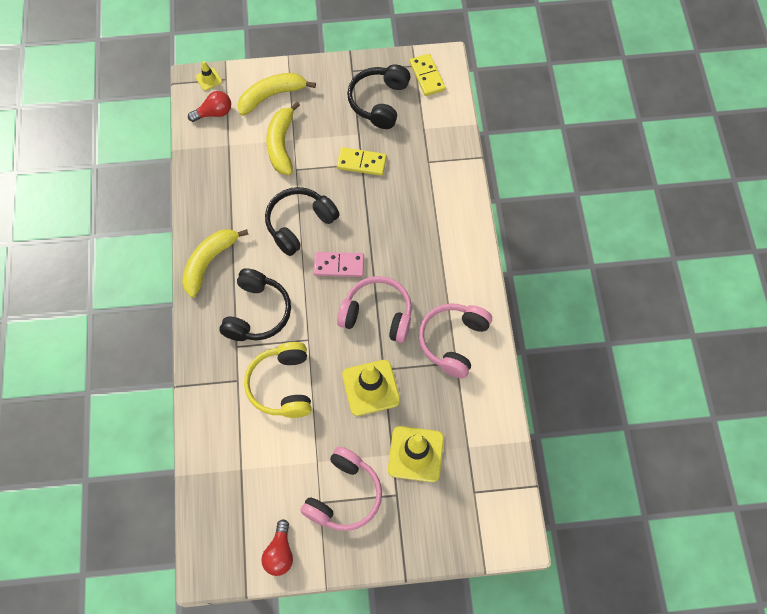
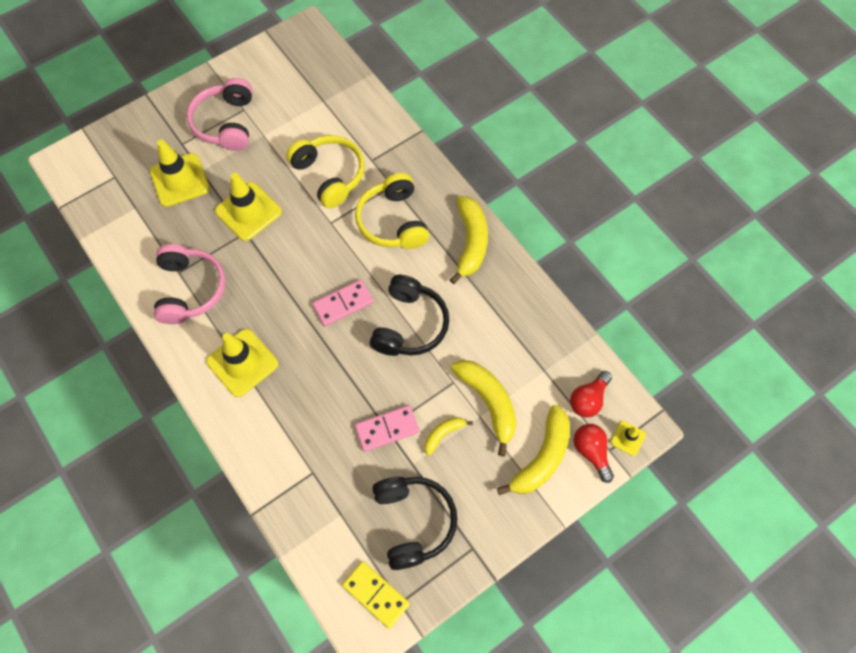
camera: 150 degrees right, 0 degrees up
(257, 313) = (393, 221): black headphones -> yellow headphones
(280, 553) = (255, 64): red light bulb -> red light bulb (591, 452)
(325, 140) = (443, 434): none -> yellow banana
(361, 163) = (387, 429): yellow domino -> pink domino
(377, 314) = (278, 277): pink headphones -> none
(439, 260) = (242, 363): none -> yellow traffic cone

